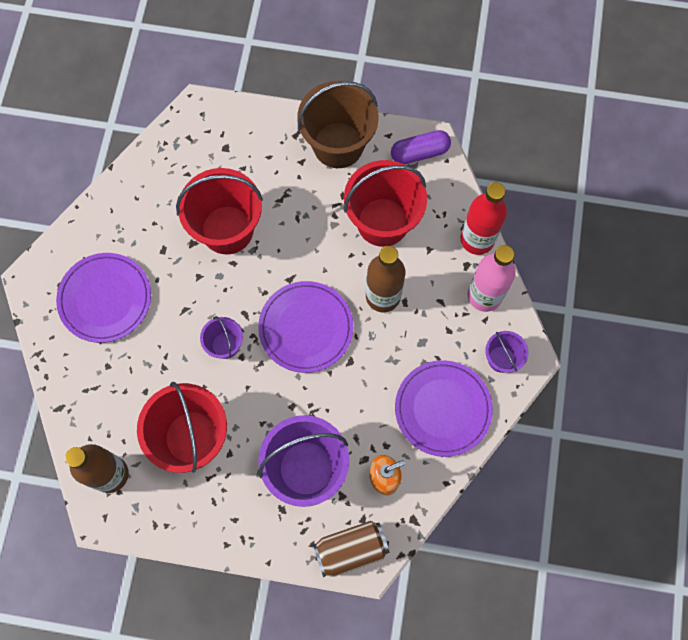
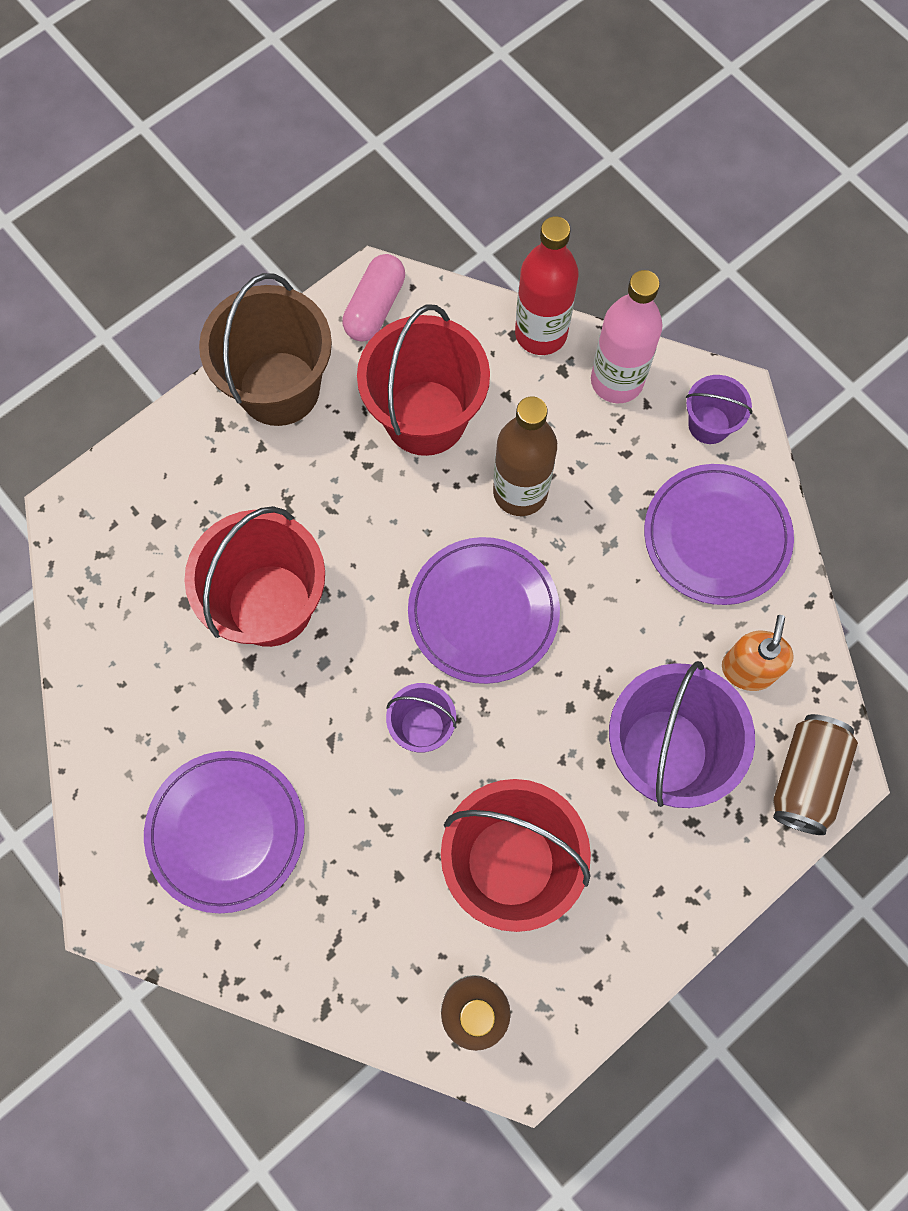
camera: 50 degrees left, 0 degrees up
(419, 153) = (375, 307): purple capsule -> pink capsule

